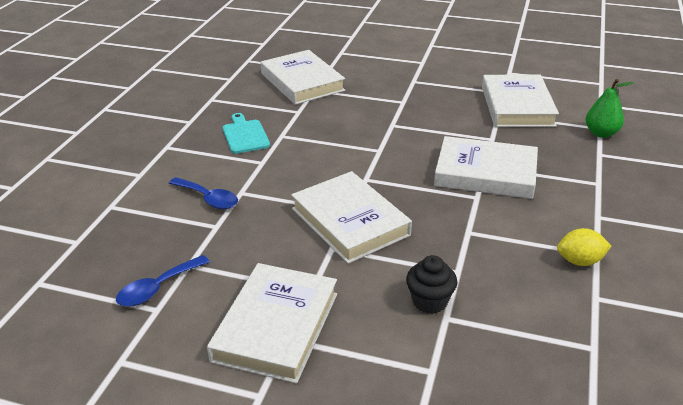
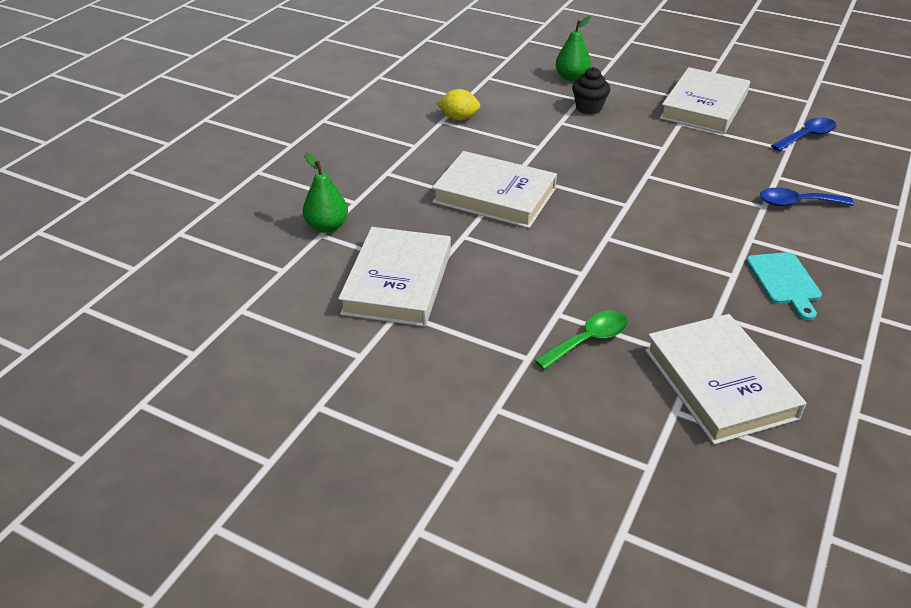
camera: 170 degrees left, 5 degrees up
(208, 199) = (797, 203): blue spoon -> blue spoon turned 45 degrees counterclockwise
(350, 222) = (646, 166): white book -> none
(380, 91) = (588, 340): none -> green spoon
(472, 367) = (571, 77): none -> green pear

